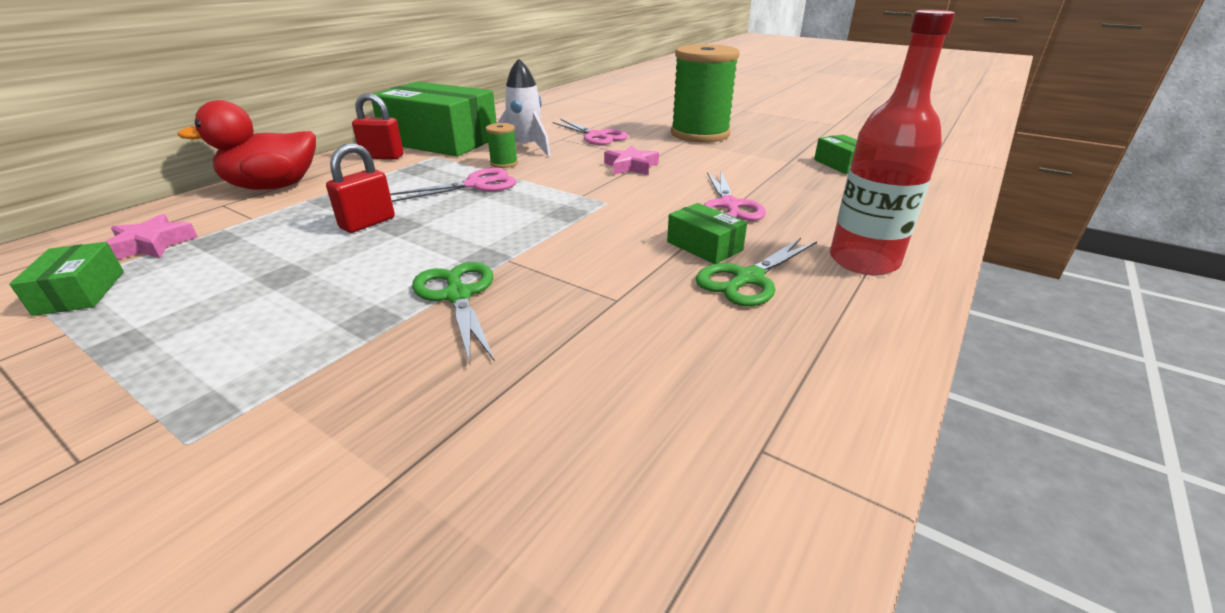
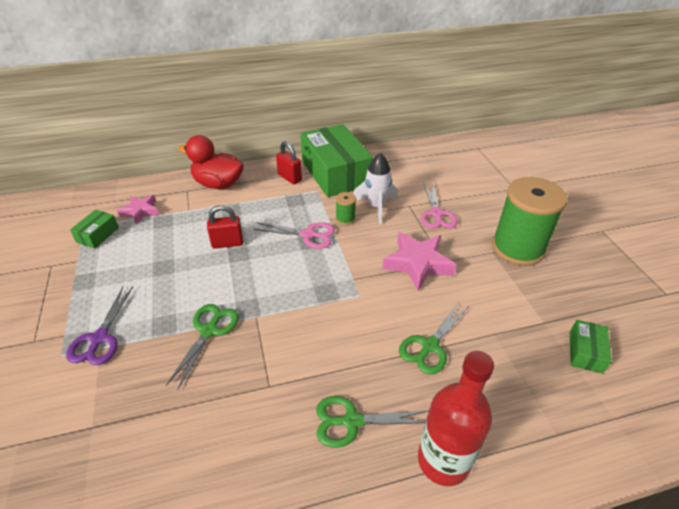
camera: 40 degrees right, 10 degrees up
(256, 385) = (99, 338): none -> purple scissors
(631, 166) = (418, 264): pink star -> pink star, size x1.63
(704, 246) = (364, 375): green box -> none
(729, 205) = (430, 346): pink scissors -> green scissors

